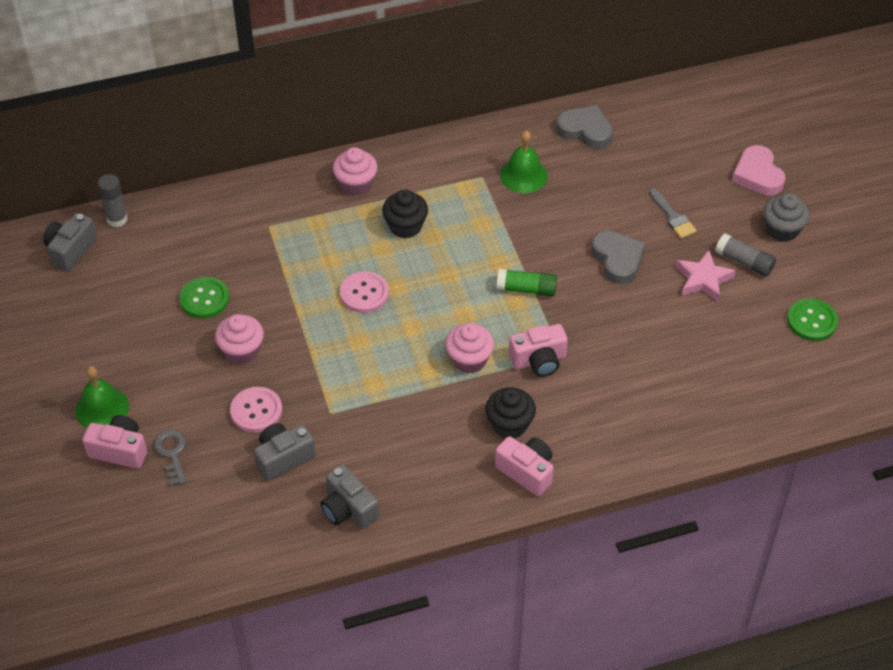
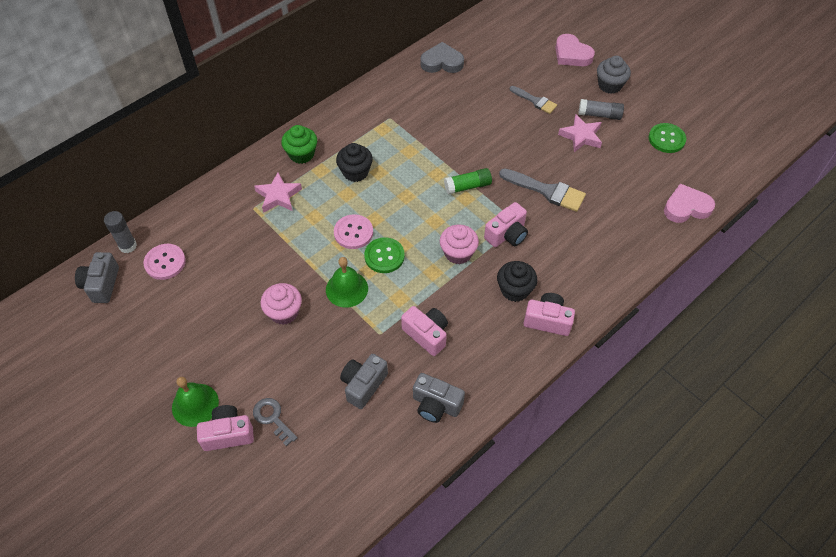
camera: 25 degrees left, 5 degrees up
(204, 299) = (232, 282): green button -> green button (384, 256)
(256, 411) = (321, 356): pink button -> pink button (165, 262)
(304, 222) = (278, 196): none -> pink star
(356, 184) = (301, 154): pink cupcake -> green cupcake
(381, 433) = (426, 334): none -> pink camera
(523, 175) = (418, 107): green bell -> green bell (346, 289)
(617, 259) = (517, 143): grey heart -> none
(618, 328) = (547, 191): none -> grey brush
(780, 410) = (686, 207): none -> pink heart

